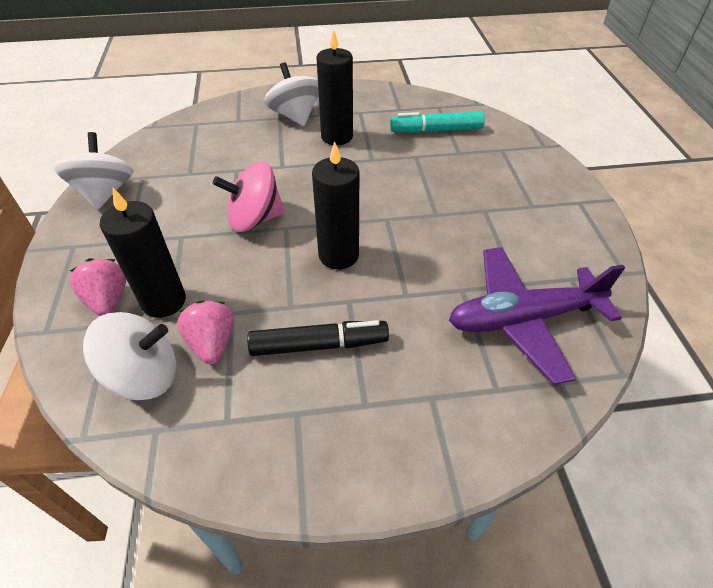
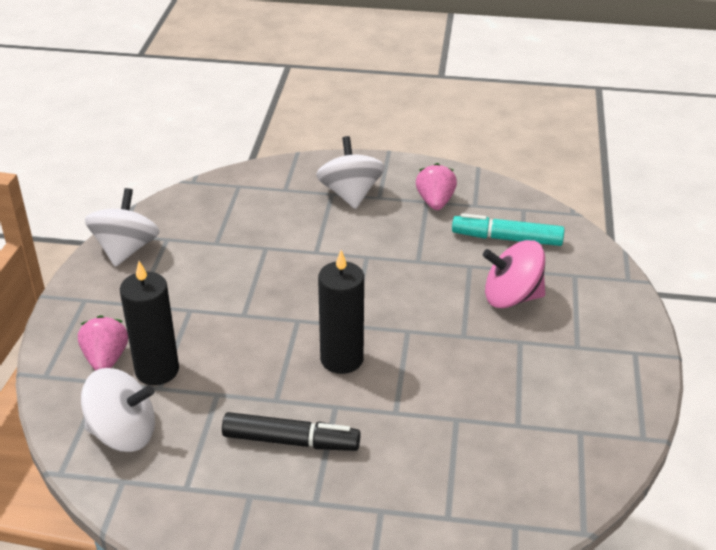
camera: 15 degrees right, 10 degrees down
(212, 343) = (191, 418): pink strawberry -> pink strawberry (435, 202)
(255, 219) = (268, 305): pink spinning top -> pink spinning top (511, 297)
(337, 136) = (388, 227): black candle -> none
(523, 319) = (506, 460): purple plane -> none

